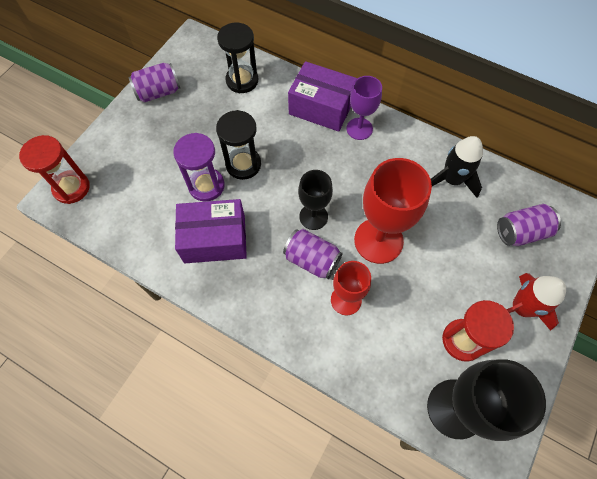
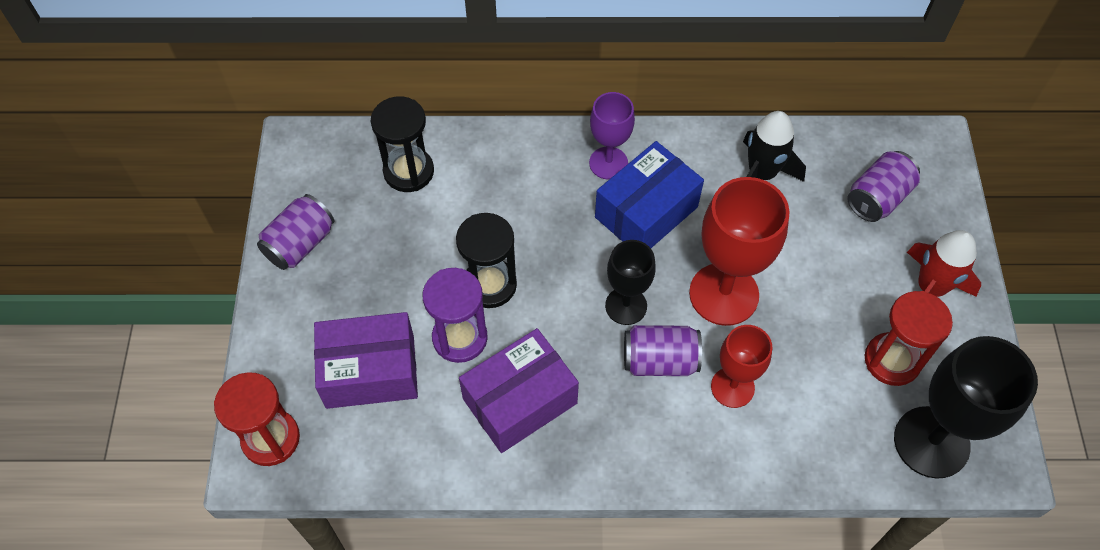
camera: 30 degrees left, 5 degrees down
(321, 107) = (541, 158): purple box -> purple box (370, 371)
(363, 168) = (646, 212): none -> blue box

